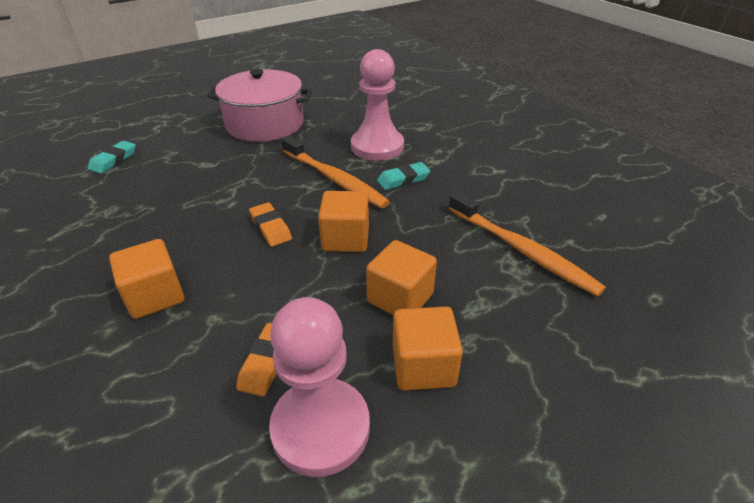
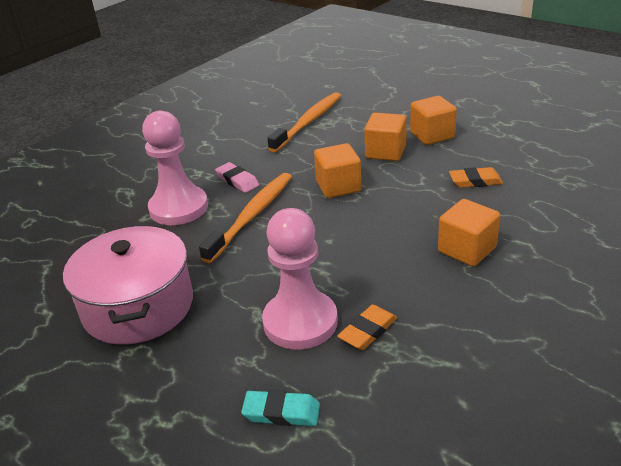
camera: 105 degrees left, 5 degrees down
(270, 227) = (347, 226): orange eraser -> orange eraser (367, 331)
(320, 428) = (497, 153): pink pawn -> pink pawn (300, 322)
(403, 179) = (237, 181): turquoise eraser -> pink eraser

